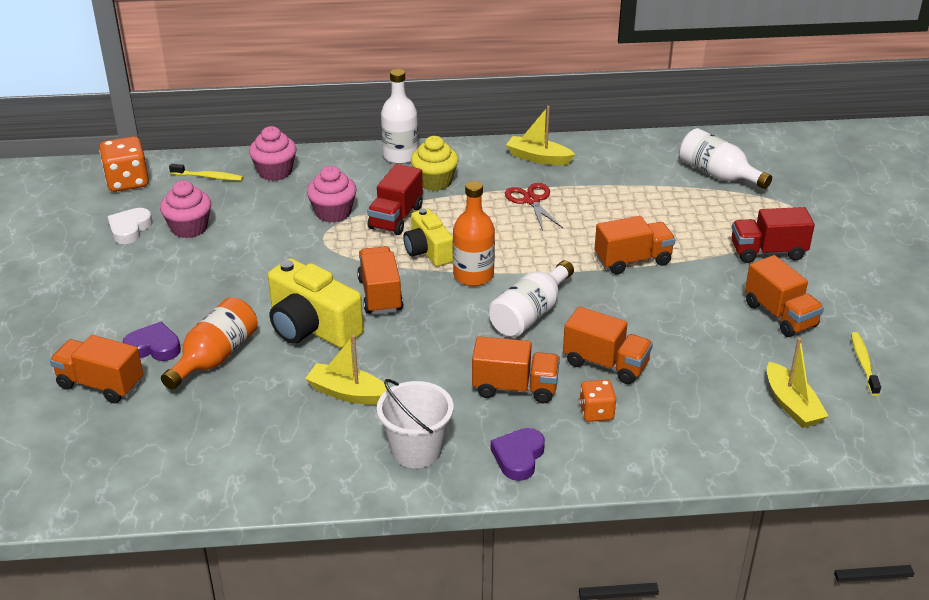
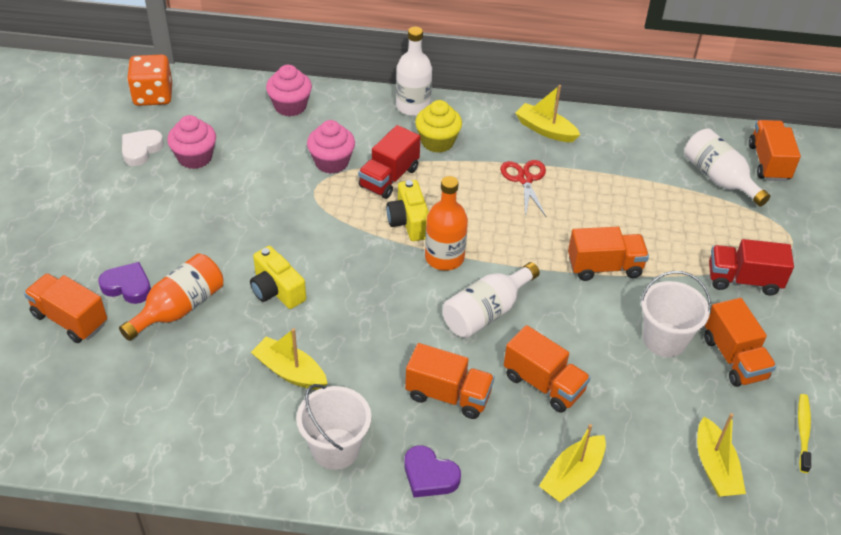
camera: 10 degrees right, 10 degrees up
(208, 177) = (228, 102): yellow toothbrush -> none
(312, 327) = (276, 290): yellow camera -> yellow camera, size x0.65
(380, 295) = (350, 264): orange truck -> orange truck (768, 162)
(518, 457) = (429, 476): purple heart -> purple heart turned 90 degrees counterclockwise
(596, 412) = (519, 438): orange dice -> none
(658, 434) = (572, 476): none -> yellow boat
(709, 310) = (664, 339): none -> white bucket

